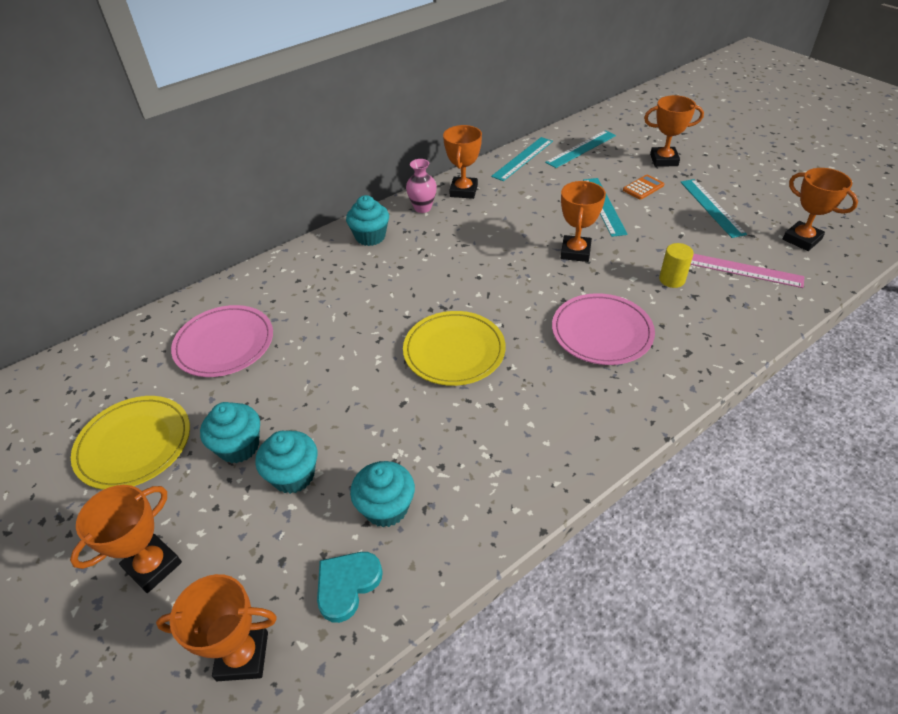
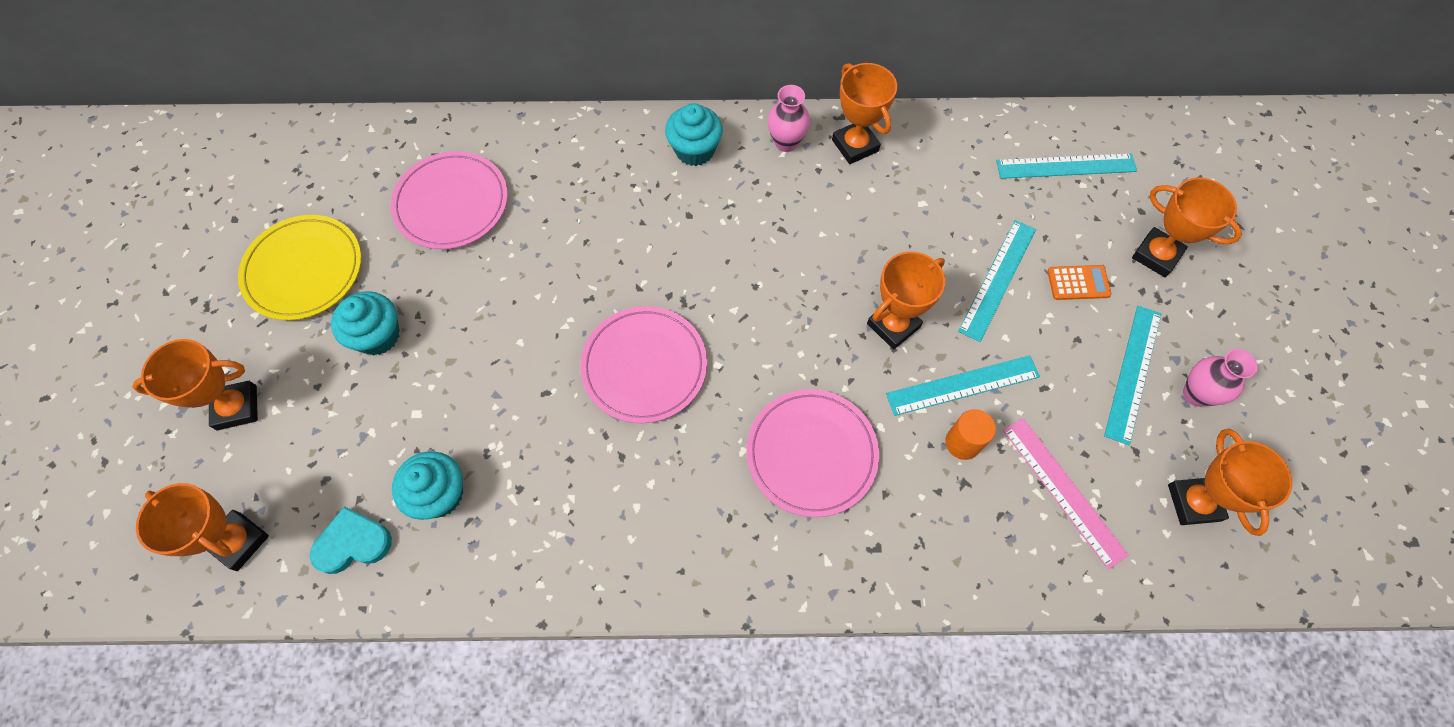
camera: 35 degrees right, 20 degrees up
(293, 475) = (396, 401): turquoise cupcake -> none
(454, 351) = (644, 366): yellow plate -> pink plate
(463, 191) = (855, 145): orange trophy -> orange trophy turned 75 degrees counterclockwise
(522, 158) = (975, 136): turquoise ruler -> turquoise ruler (962, 385)
(672, 279) = (962, 443): yellow cylinder -> orange cylinder
(748, 200) = (1196, 394): none -> pink vase

